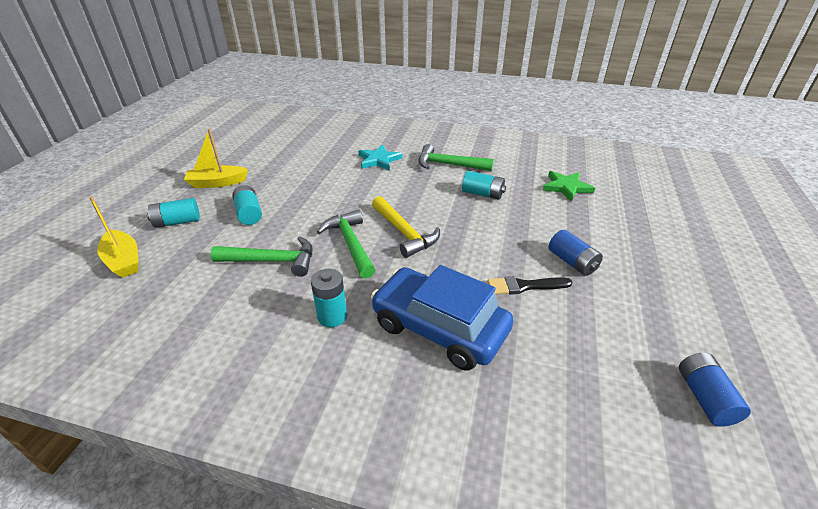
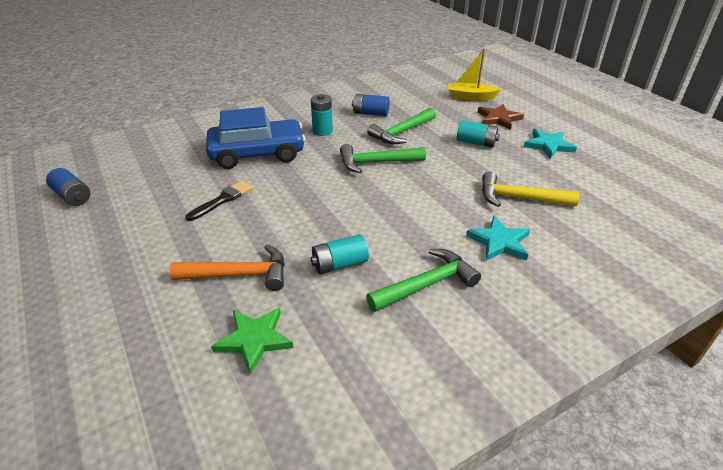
camera: 135 degrees right, 0 degrees up
(177, 222) = (498, 119): turquoise battery -> brown star
(217, 183) = (548, 145): yellow boat -> turquoise star
(350, 244) = (376, 162): green hammer -> green hammer turned 150 degrees clockwise
(404, 233) = (354, 188): yellow hammer -> yellow hammer (519, 198)
(553, 219) = (239, 275): none -> orange hammer
(572, 262) = (194, 238): blue battery -> blue battery (370, 113)

